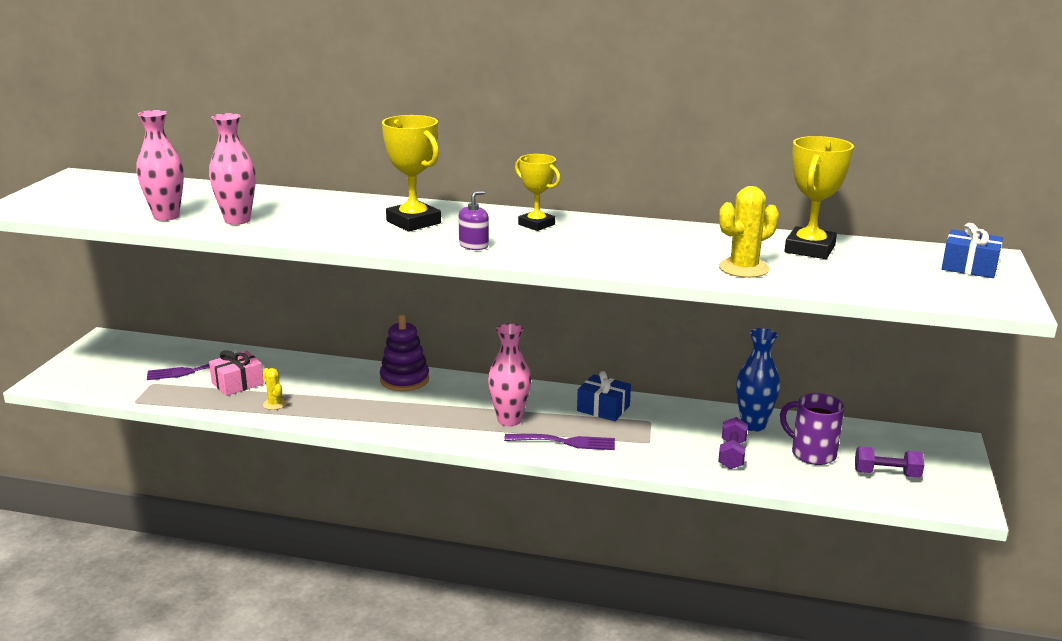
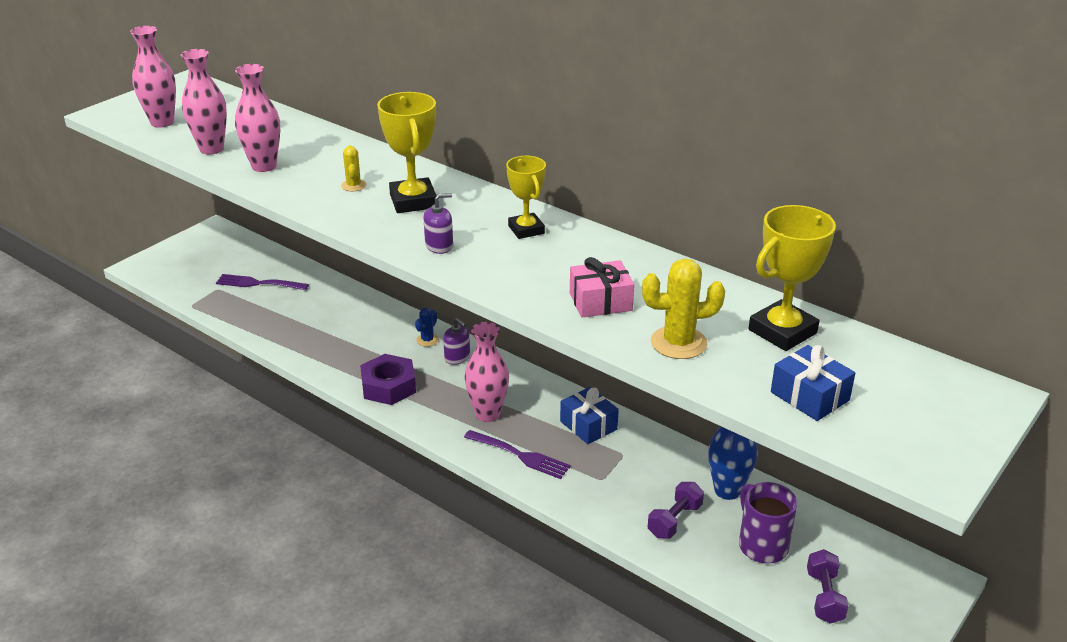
camera: 25 degrees right, 10 degrees up
(87, 206) = (162, 122): none -> pink vase
(237, 383) = (284, 306): pink gift -> pink gift (600, 302)
(274, 404) = (298, 338): yellow cactus -> yellow cactus (353, 185)
(399, 420) = (388, 386): none -> purple nut
(404, 380) = (427, 340): purple stacking toy -> blue cactus
(444, 386) = (457, 357): none -> purple soap dispenser
(886, 474) = (824, 597): purple dumbbell -> purple dumbbell turned 60 degrees clockwise
(969, 267) = (948, 405): blue gift -> blue gift (809, 396)

